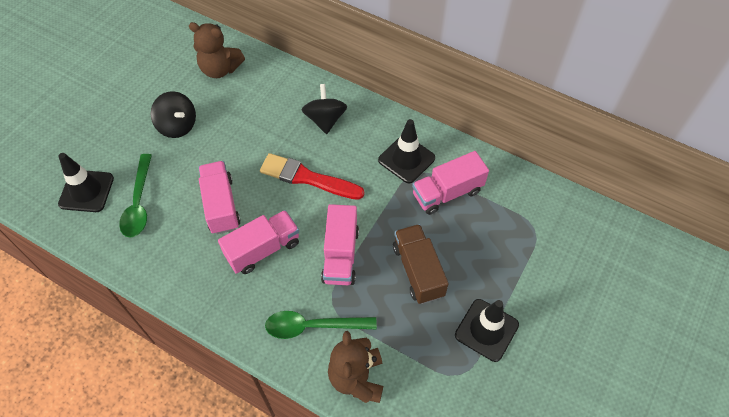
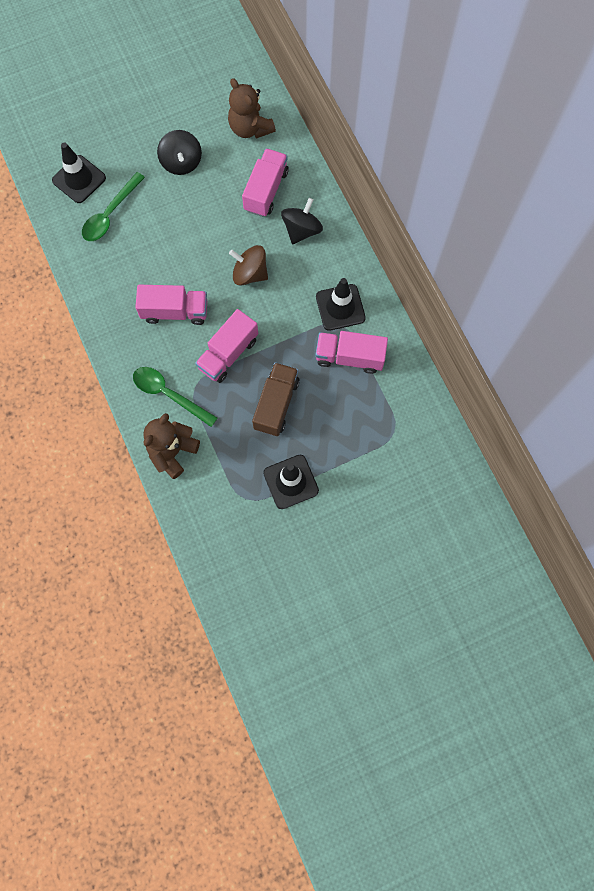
camera: 35 degrees right, 15 degrees up
(221, 205) = (169, 255): pink truck -> pink truck (266, 191)
(307, 178) = (250, 273): red brush -> brown spinning top

